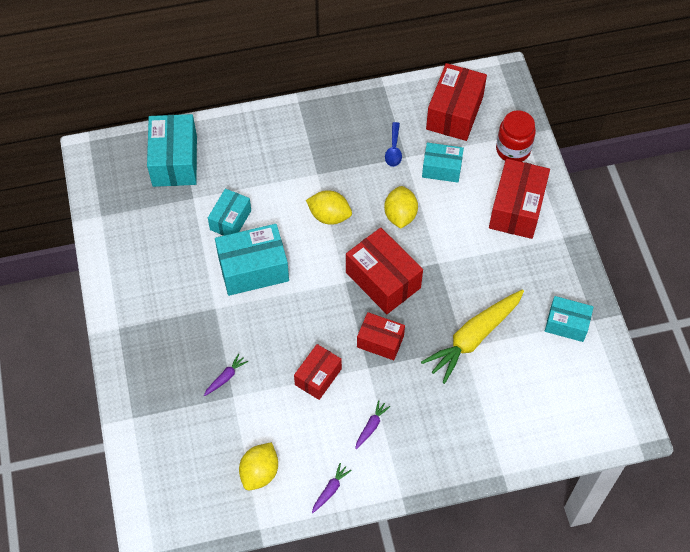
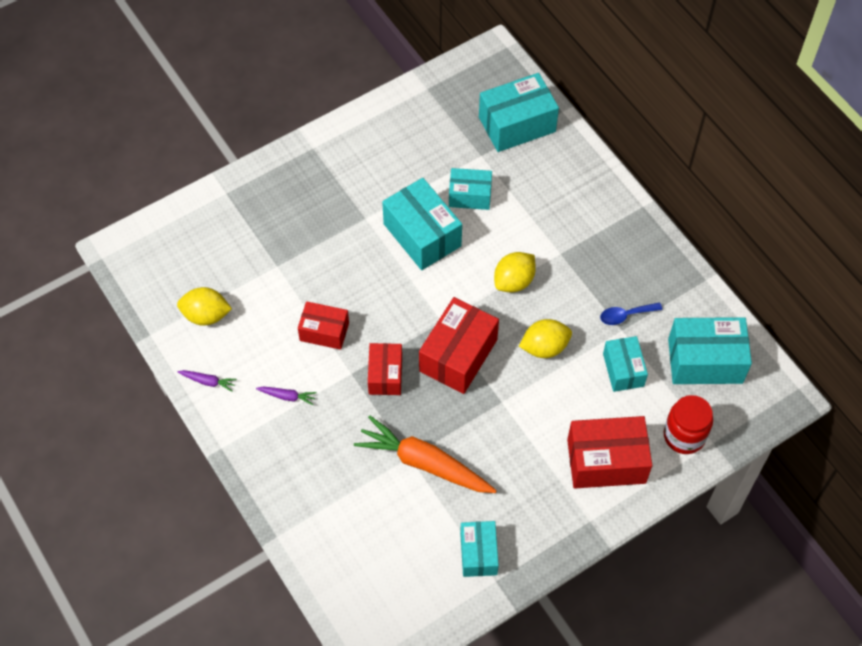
camera: 70 degrees right, 0 degrees up
(225, 377) = (294, 253): purple carrot -> none
(329, 216) = (514, 281): yellow lemon -> yellow lemon turned 45 degrees clockwise
(454, 113) = (705, 361): red box -> turquoise box
(474, 338) = (424, 463): yellow carrot -> orange carrot

